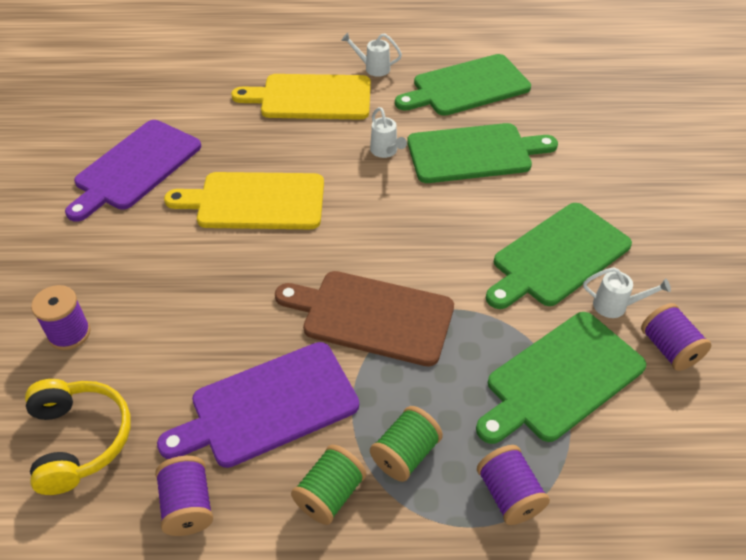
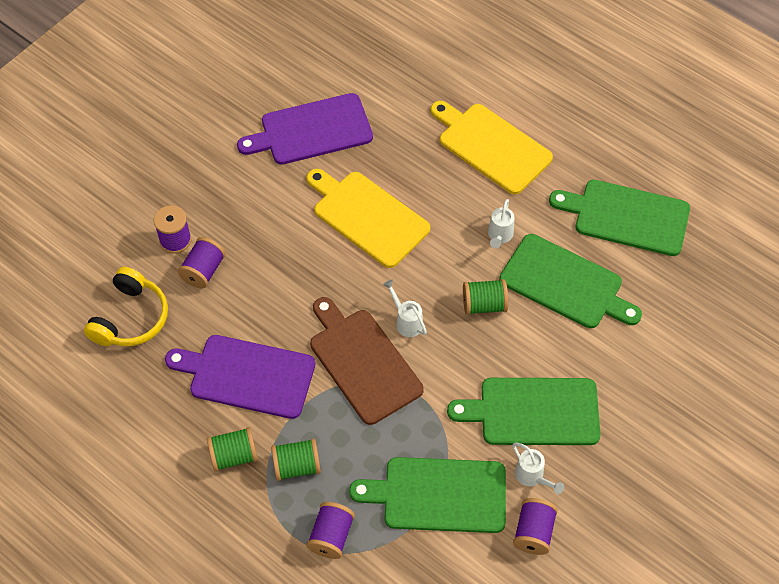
camera: 40 degrees right, 10 degrees up
(188, 505) = (156, 402): purple spool -> purple spool (203, 271)
(373, 68) = (568, 148): white watering can -> white watering can (406, 321)
(428, 205) = (484, 305): none -> green spool

